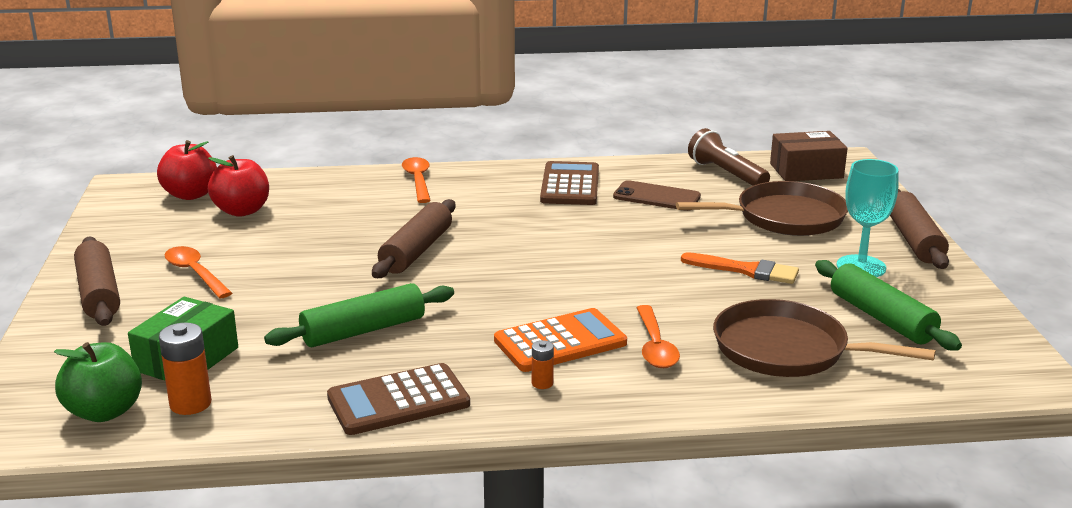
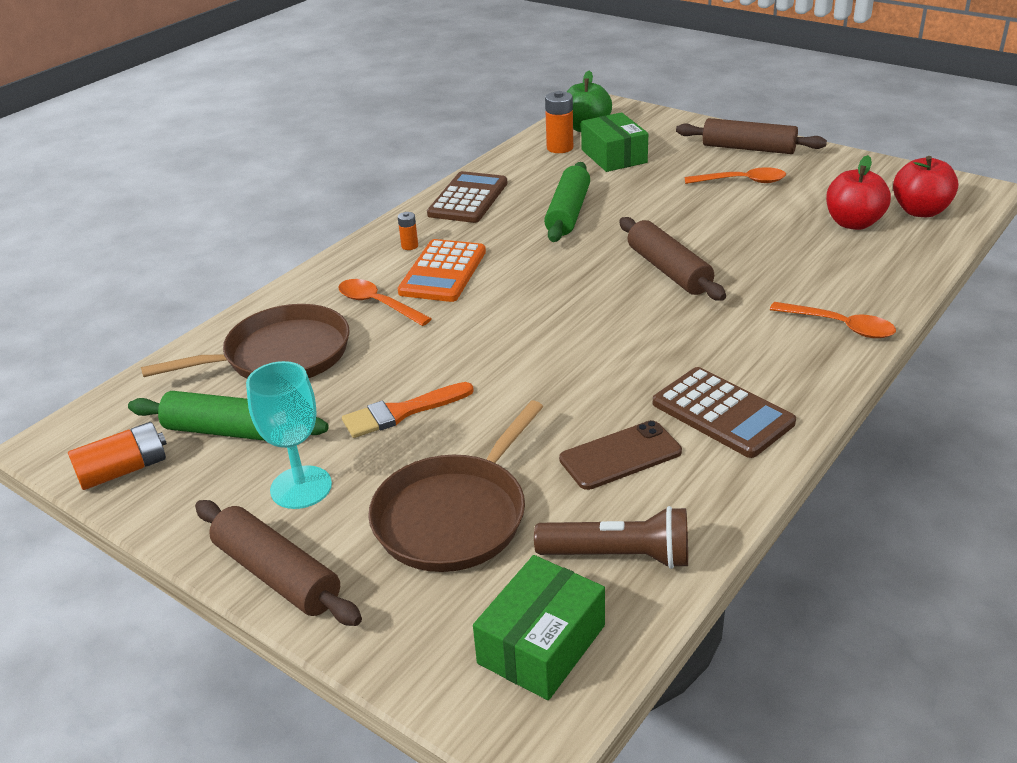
camera: 135 degrees right, 10 degrees up
(806, 171) = (541, 644): brown box -> green box
(984, 333) = (123, 470): none -> orange battery

